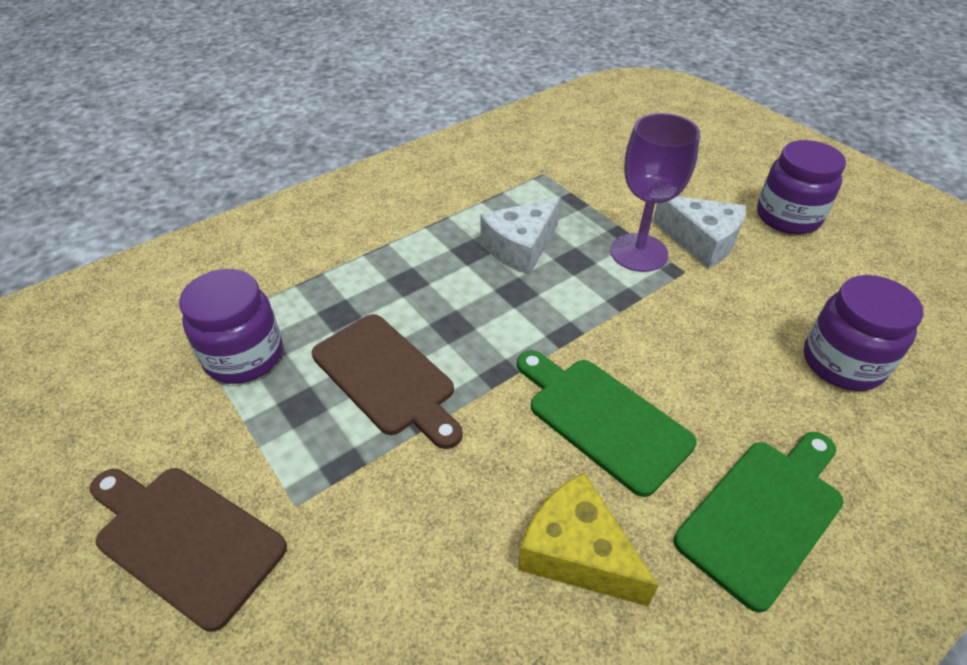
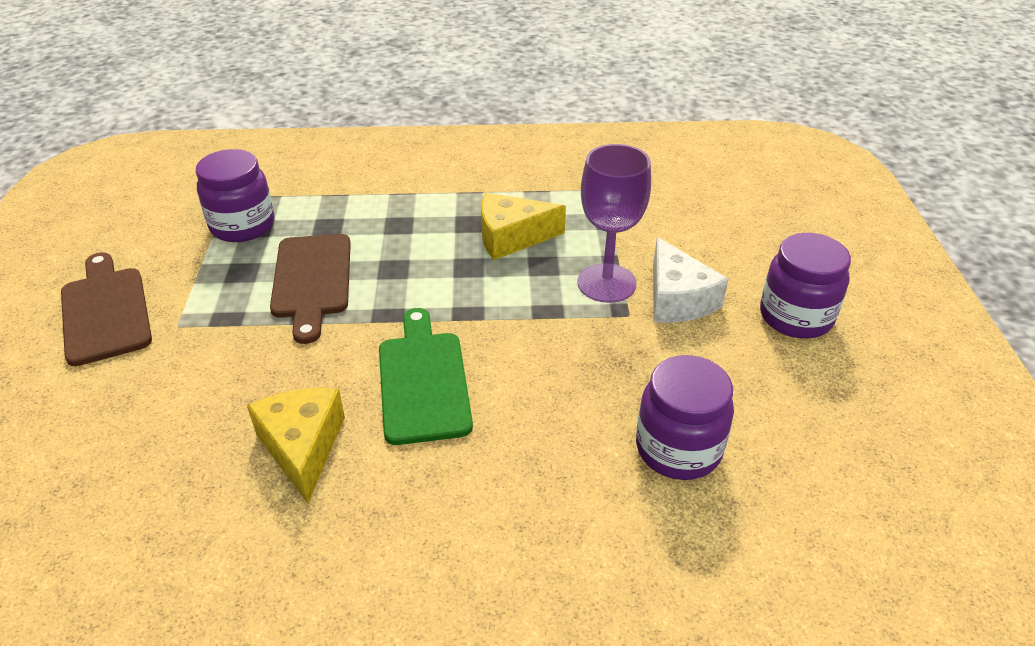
camera: 35 degrees right, 5 degrees down
(520, 247) = (511, 237): white cheese -> yellow cheese
(764, 514) = (460, 505): green cutting board -> none

